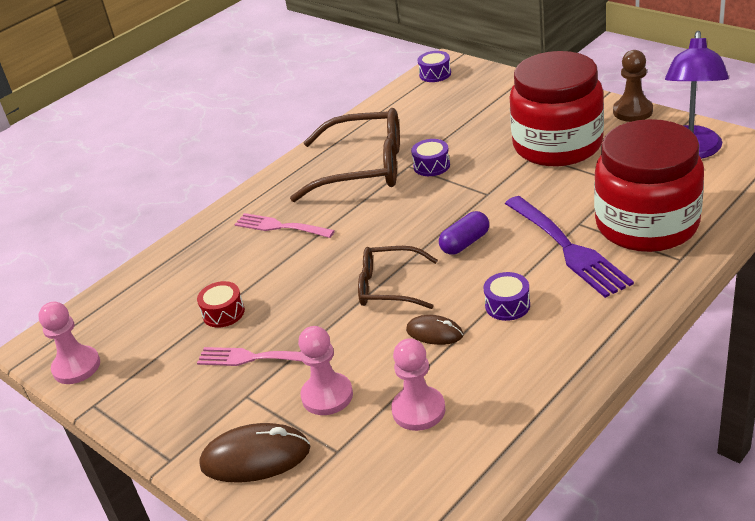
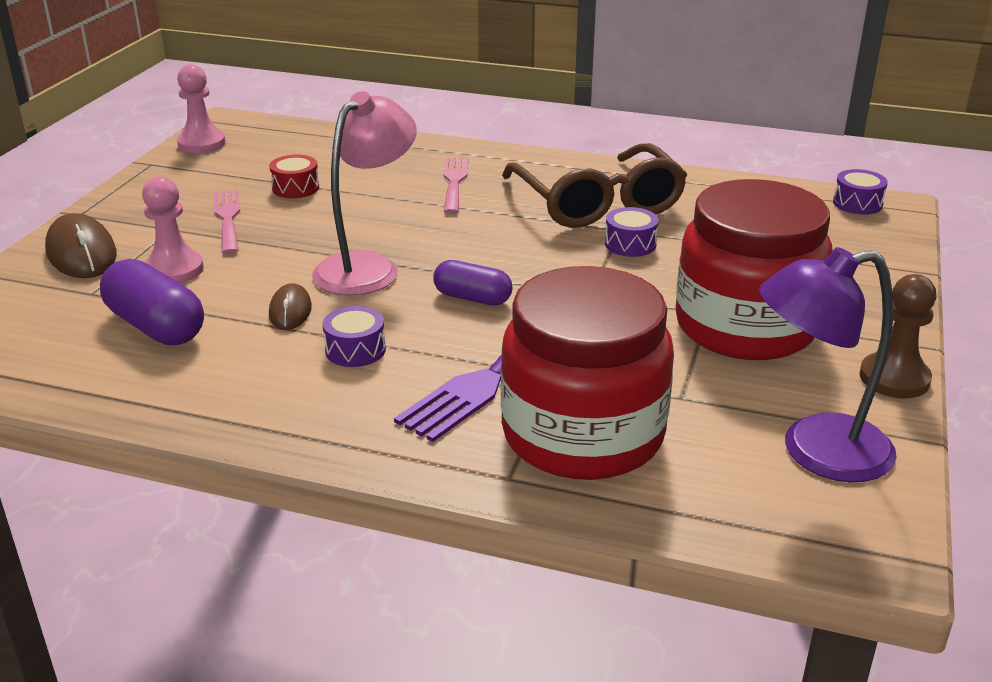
camera: 60 degrees right, 5 degrees down
(390, 287) = (367, 267): brown glasses -> pink lamp
(418, 410) = (155, 326): pink pawn -> purple capsule

